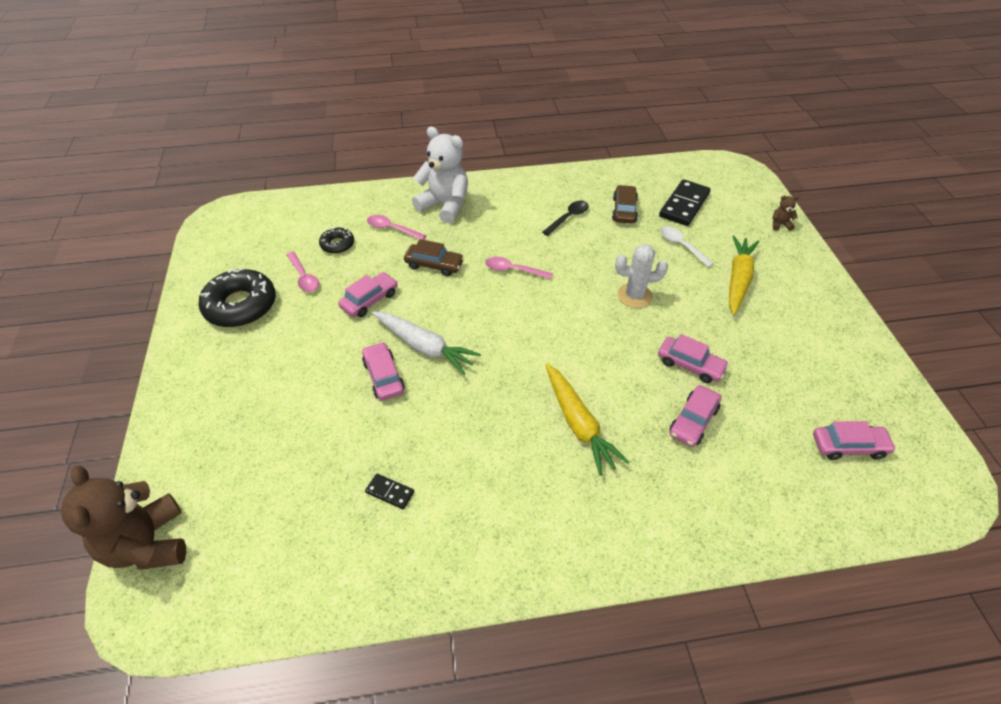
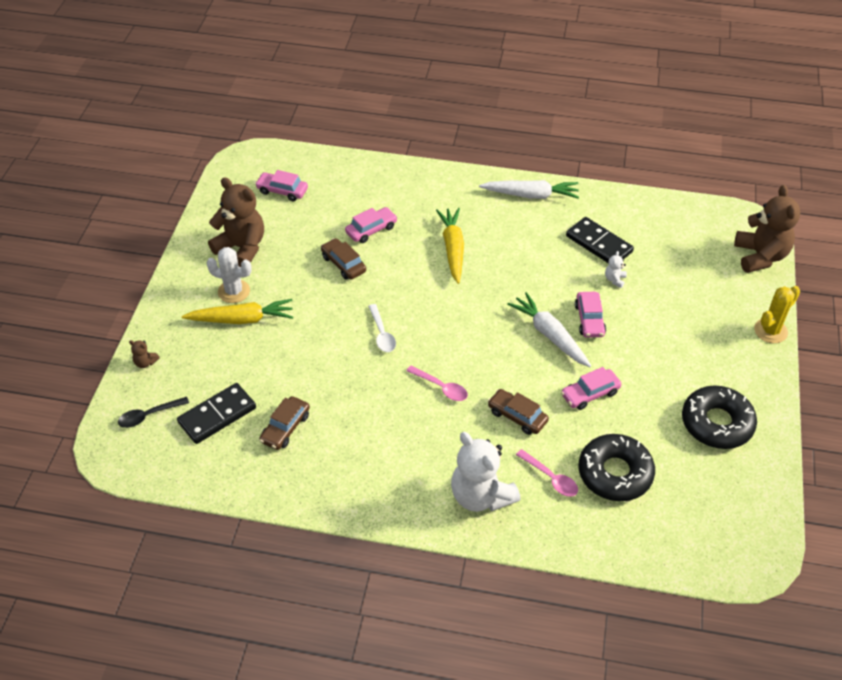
camera: 160 degrees left, 0 degrees up
(160, 423) = (770, 331): none -> yellow cactus
(304, 277) = (653, 440): pink spoon -> none
(337, 244) = (615, 473): black donut -> black donut, size x1.93
(360, 440) = (614, 280): none -> white teddy bear
(390, 492) = (599, 244): black domino -> black domino, size x2.03
(512, 556) = (531, 195): none -> white carrot
(568, 218) = (351, 435): black spoon -> black spoon (149, 415)
(634, 296) = (345, 330): white cactus -> white cactus (234, 291)
(682, 246) = (262, 367): white spoon -> white spoon (382, 333)
(690, 365) = (343, 264): pink car -> brown car
(738, 279) = (242, 319): yellow carrot -> yellow carrot turned 135 degrees counterclockwise
(813, 351) = (242, 248): none -> brown teddy bear

